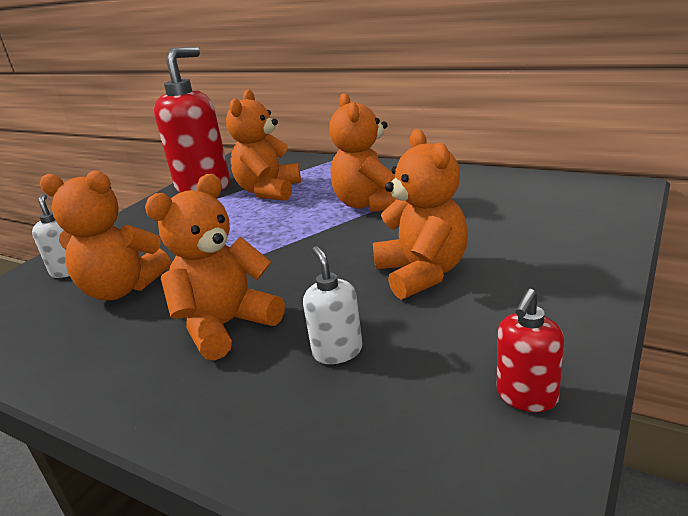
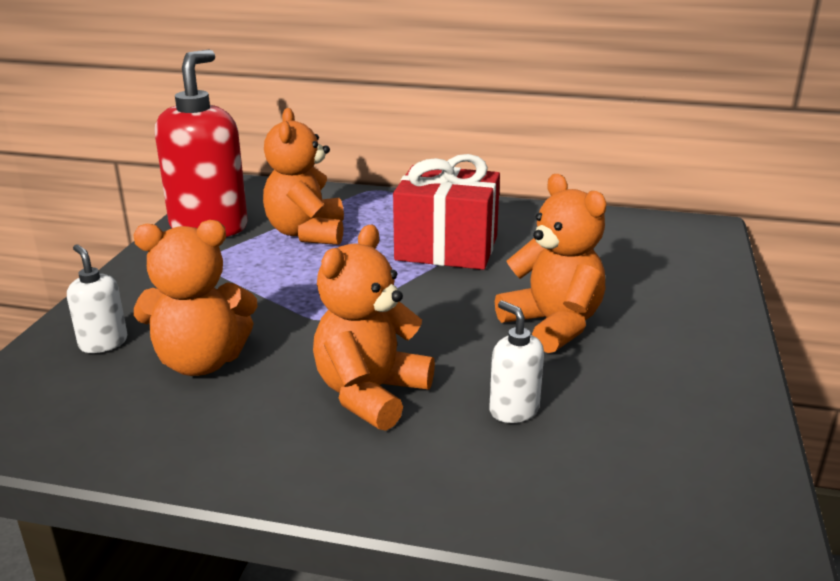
camera: 20 degrees left, 0 degrees up
(370, 204) = (446, 248): orange teddy bear -> red gift
(526, 396) = (715, 433): red soap dispenser -> none

